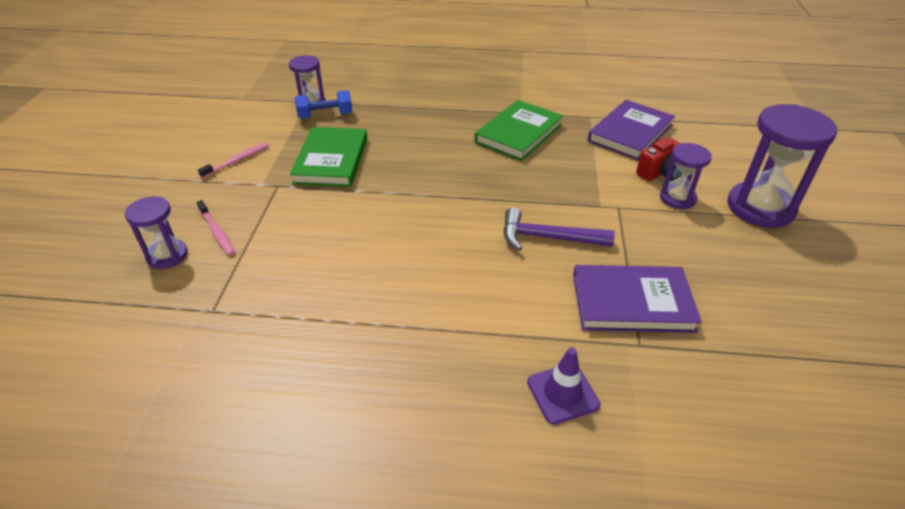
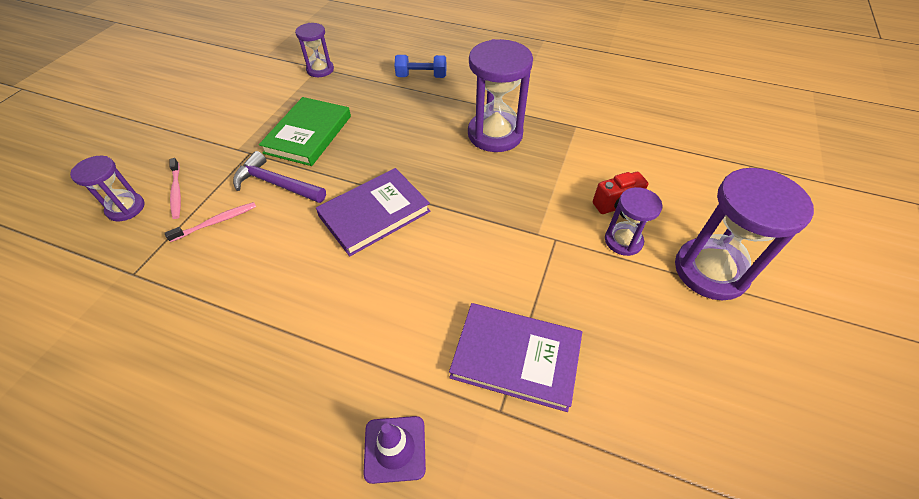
camera: 15 degrees right, 10 degrees up
(237, 160) = (229, 120): pink toothbrush -> pink toothbrush (216, 222)
(325, 115) = (326, 85): blue dumbbell -> blue dumbbell (421, 76)
(518, 133) = (495, 134): green book -> purple hourglass
(547, 238) = (466, 260): purple hammer -> purple hammer (276, 184)
(630, 133) = (609, 153): purple book -> purple book (374, 214)

